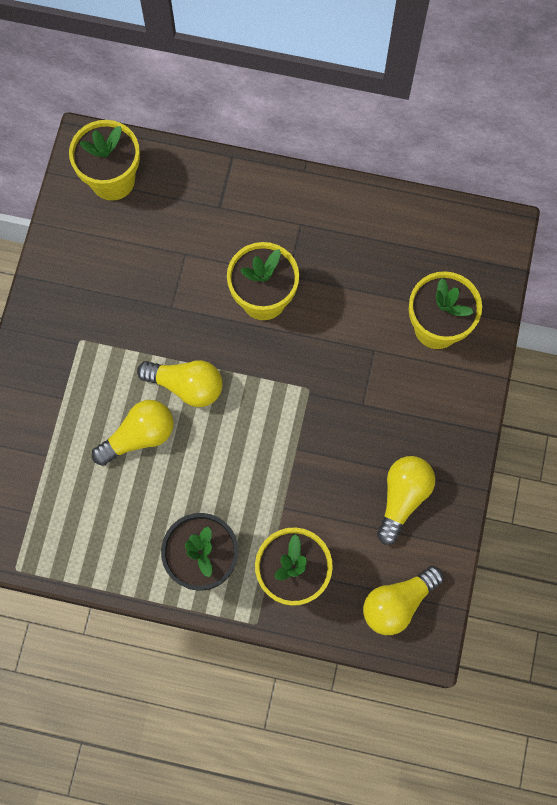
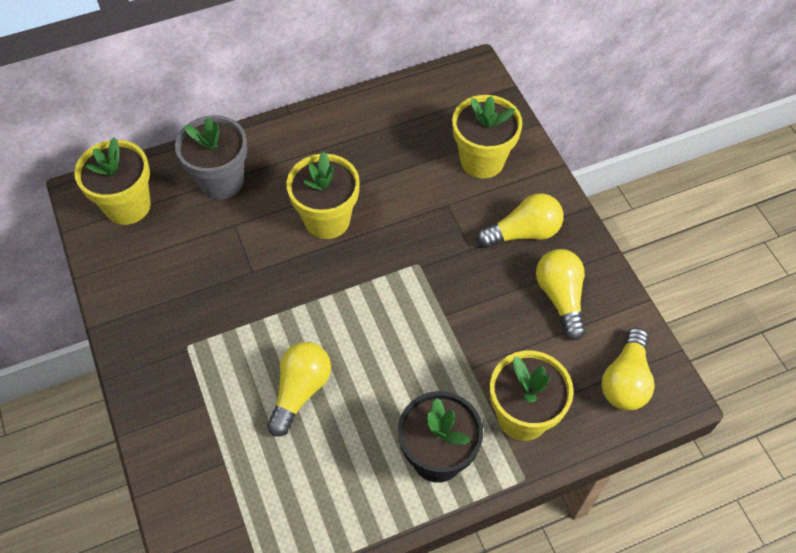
camera: 35 degrees left, 15 degrees down
(186, 386) = (312, 324): yellow light bulb -> yellow light bulb (523, 233)
(202, 204) = (221, 181): none -> grey flower pot

